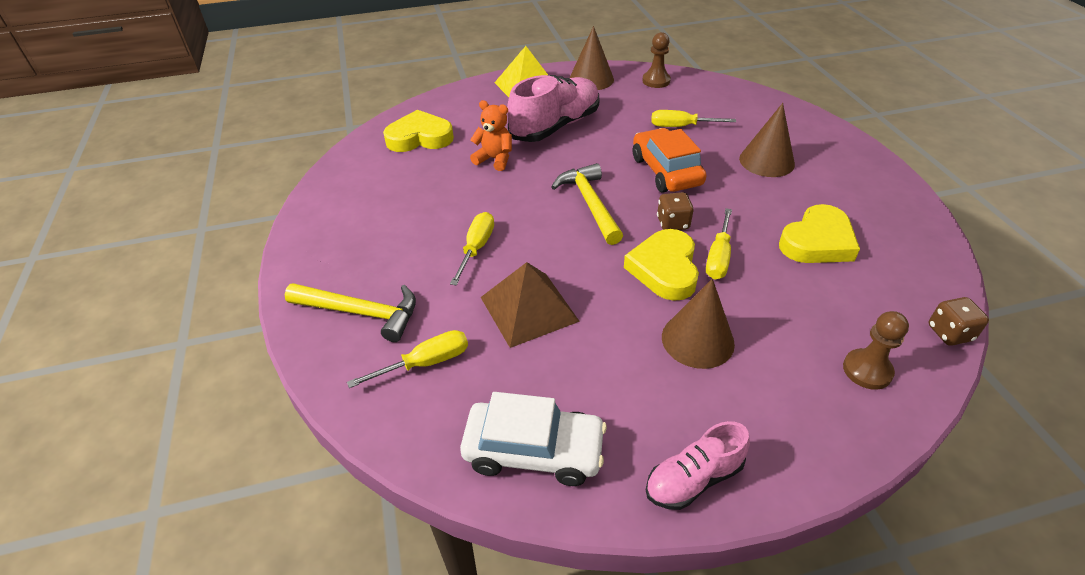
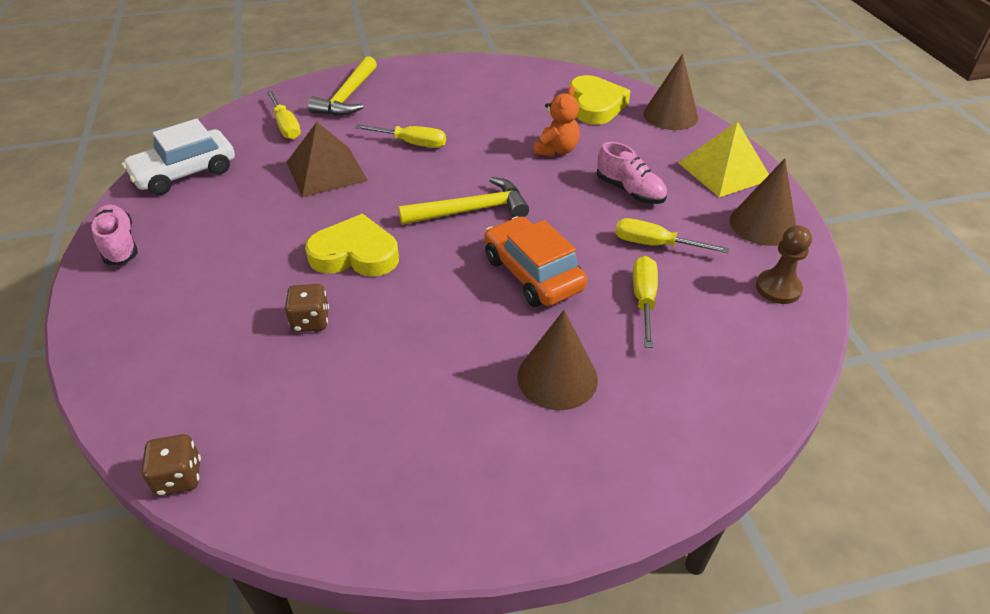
camera: 90 degrees right, 0 degrees up
(534, 451) = (185, 173): white car -> white car turned 45 degrees clockwise
(555, 126) = (630, 191): pink shoe -> pink shoe, size x0.57
(666, 171) = (532, 273): orange car -> orange car turned 105 degrees counterclockwise
(673, 223) = (428, 268): brown dice -> brown dice (310, 321)
(697, 340) = (253, 265): brown cone -> brown cone (670, 115)
(718, 258) = (363, 296): yellow screwdriver -> yellow screwdriver (654, 244)
(817, 242) = (371, 391): yellow heart -> none
(867, 370) = (164, 380): brown pawn -> none

